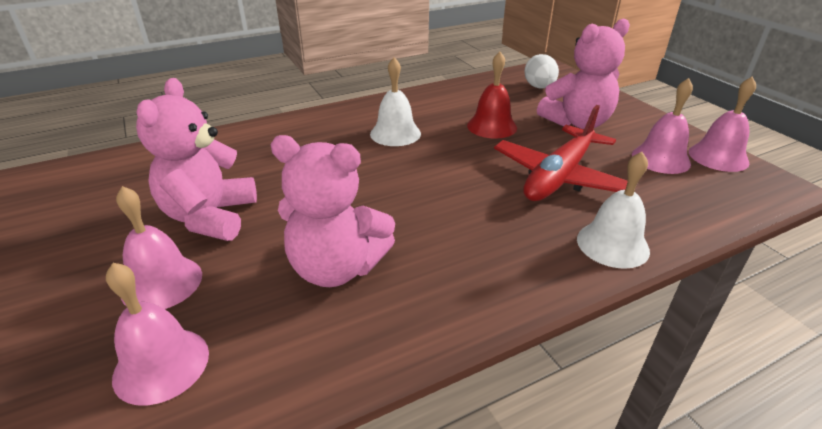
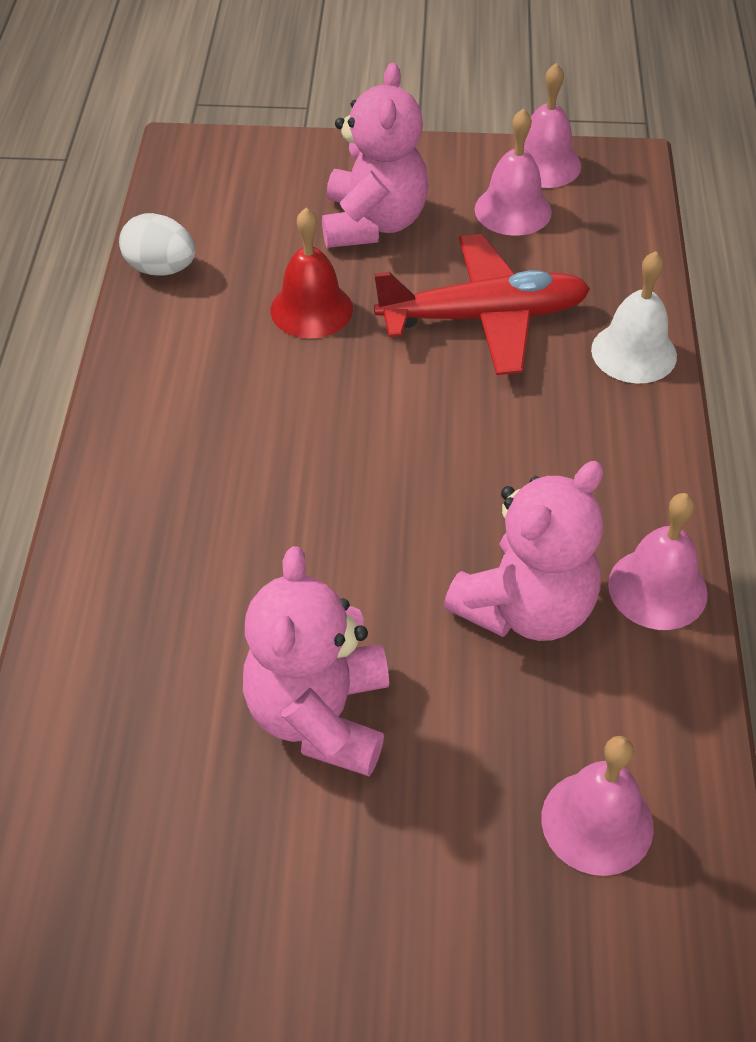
camera: 60 degrees left, 15 degrees up
(162, 283) = (444, 800): pink bell -> pink bell (657, 588)
(210, 217) = (320, 716): pink teddy bear -> pink teddy bear turned 60 degrees clockwise
(395, 133) = (244, 421): white bell -> none
(539, 87) = (238, 196): white egg -> white egg (161, 268)
(559, 176) = (484, 317): red plane -> red plane turned 75 degrees counterclockwise

